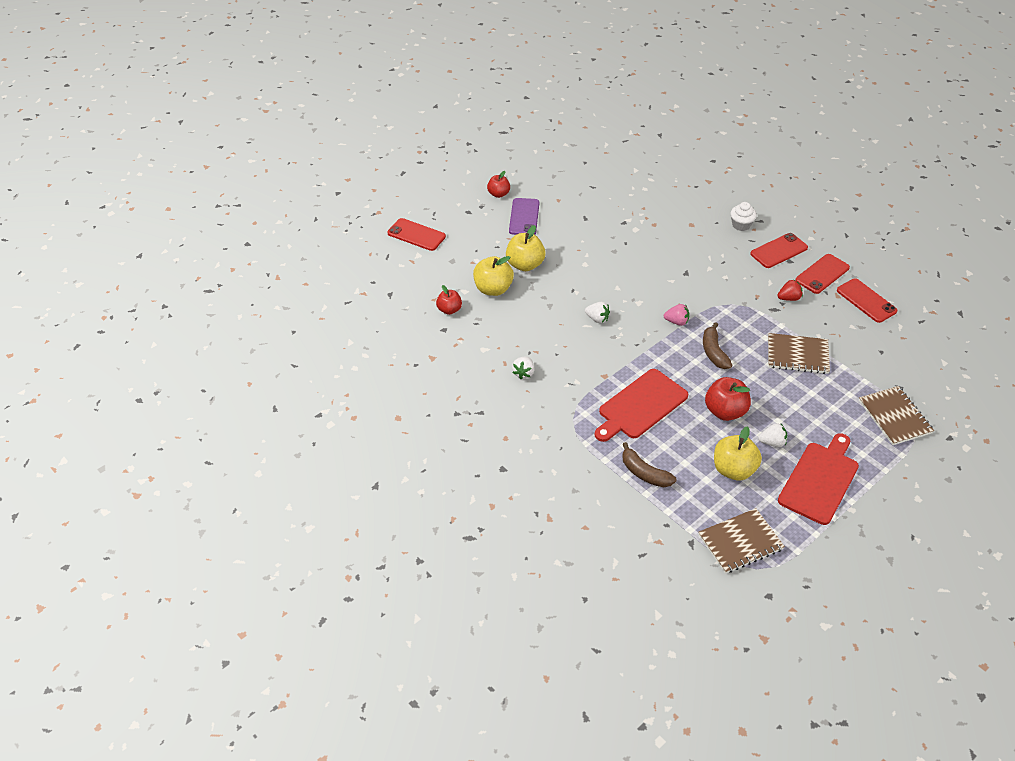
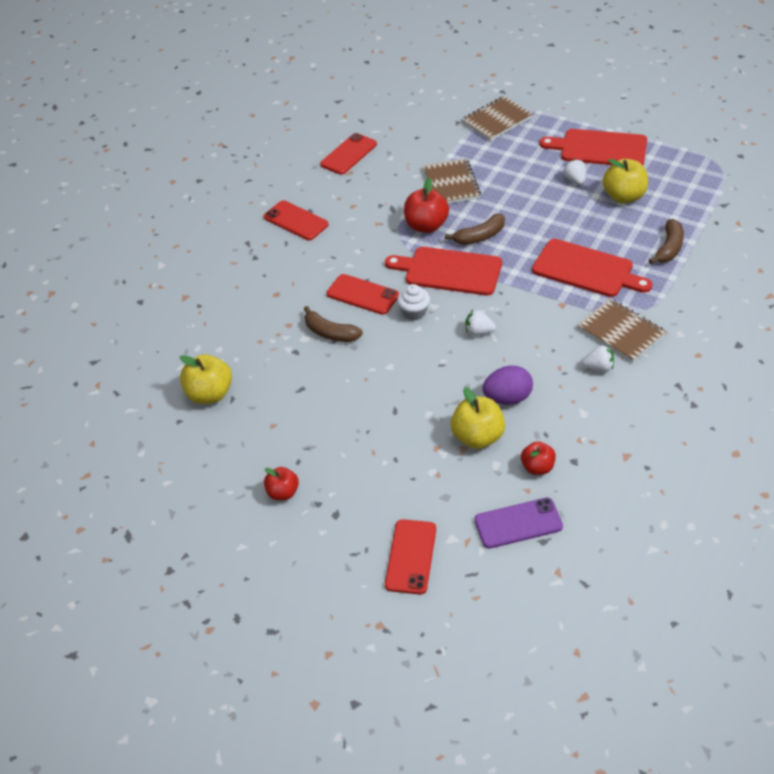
camera: 105 degrees left, 0 degrees up
(520, 314) = (507, 398): none -> purple egg
(524, 217) = (323, 449): purple phone -> purple phone (518, 523)
(525, 265) = (417, 420): yellow apple -> yellow apple (210, 394)
(597, 319) = (478, 332): white strawberry -> white strawberry turned 90 degrees counterclockwise
(635, 242) = (330, 333): none -> brown banana
(676, 322) = (449, 271): pink strawberry -> red cutting board
(725, 411) = (556, 214): red apple -> red apple (426, 226)
(740, 542) = (700, 178): brown notebook -> brown notebook (621, 332)
(741, 225) = (261, 255): white cupcake -> white cupcake (414, 312)
(789, 298) = (370, 202): red strawberry -> none
(822, 274) = (321, 186): red phone -> red phone (362, 295)

